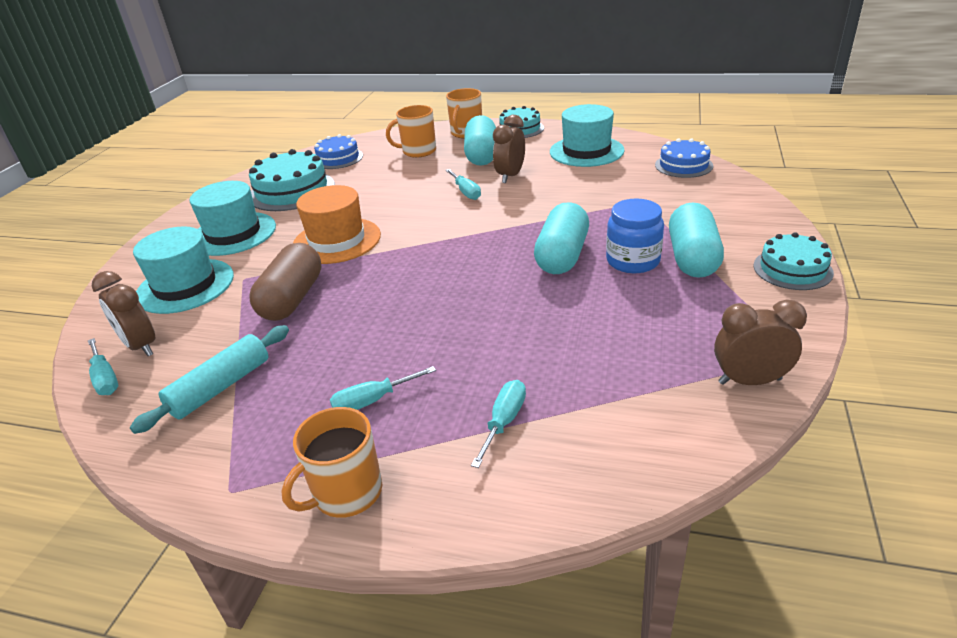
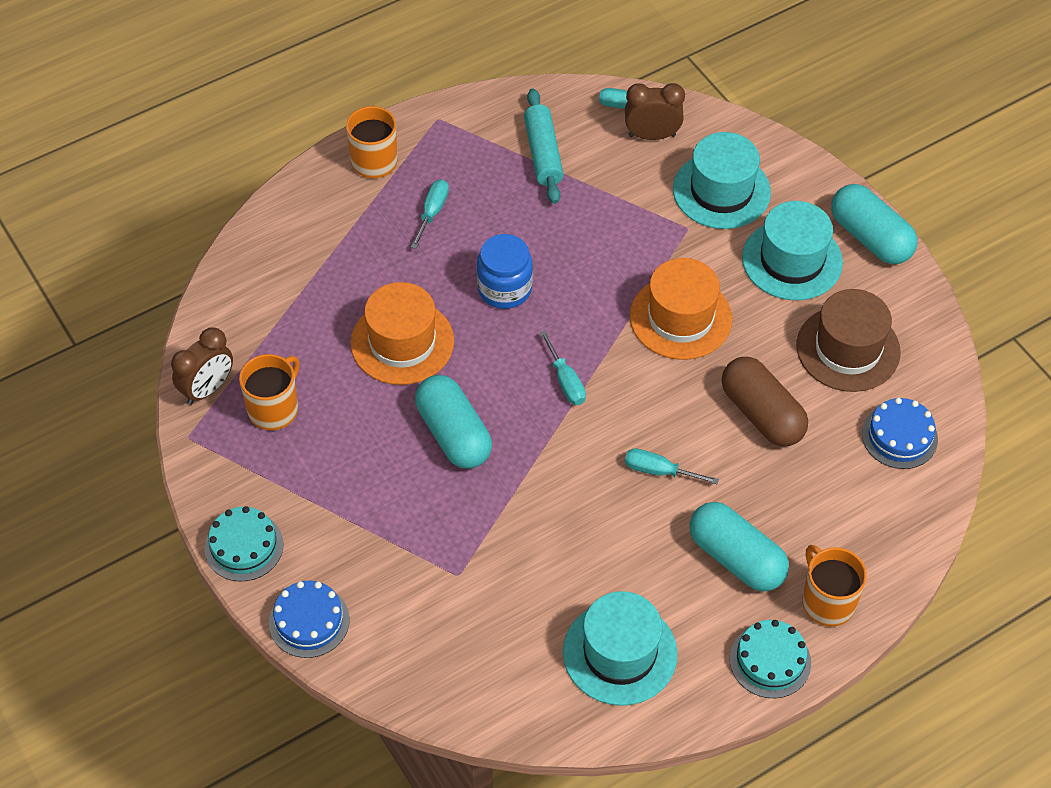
camera: 130 degrees right, 20 degrees up
(292, 191) = (848, 349): turquoise cake -> brown hat
(292, 299) = (613, 239): brown capsule -> brown capsule (761, 414)
(418, 151) = (826, 515): orange mug -> orange mug (274, 409)
(504, 421) = (335, 255): turquoise screwdriver -> turquoise screwdriver (565, 381)
(510, 176) = (648, 534): brown clock -> none
(530, 322) = (402, 342): none -> orange hat
(633, 261) = (386, 468): blue jar -> blue jar (504, 289)
(683, 165) = (474, 691): blue cake -> blue cake (309, 621)
(692, 258) = (338, 507): turquoise capsule -> turquoise capsule (870, 237)

